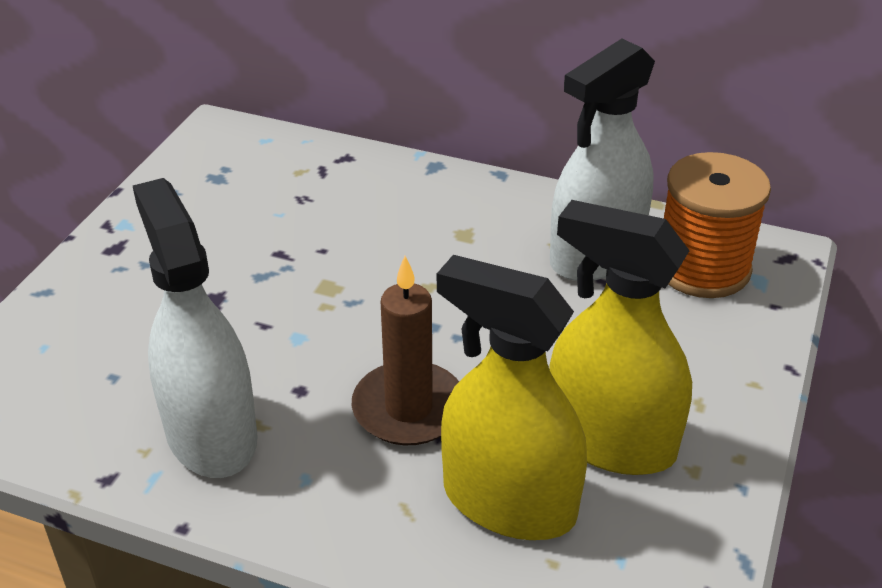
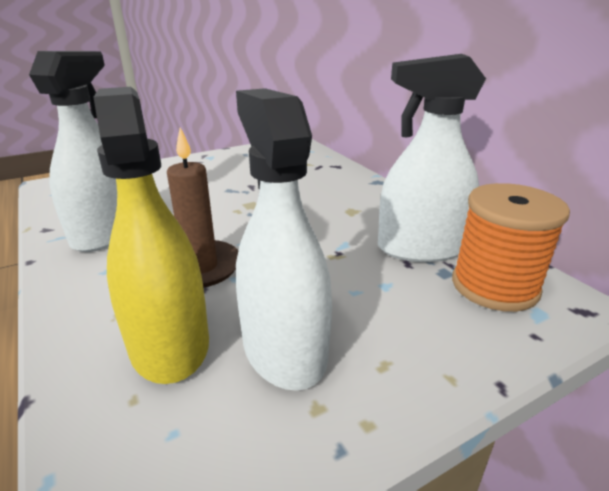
camera: 40 degrees right, 10 degrees down
(610, 441) = (284, 349): yellow spray bottle -> white spray bottle

